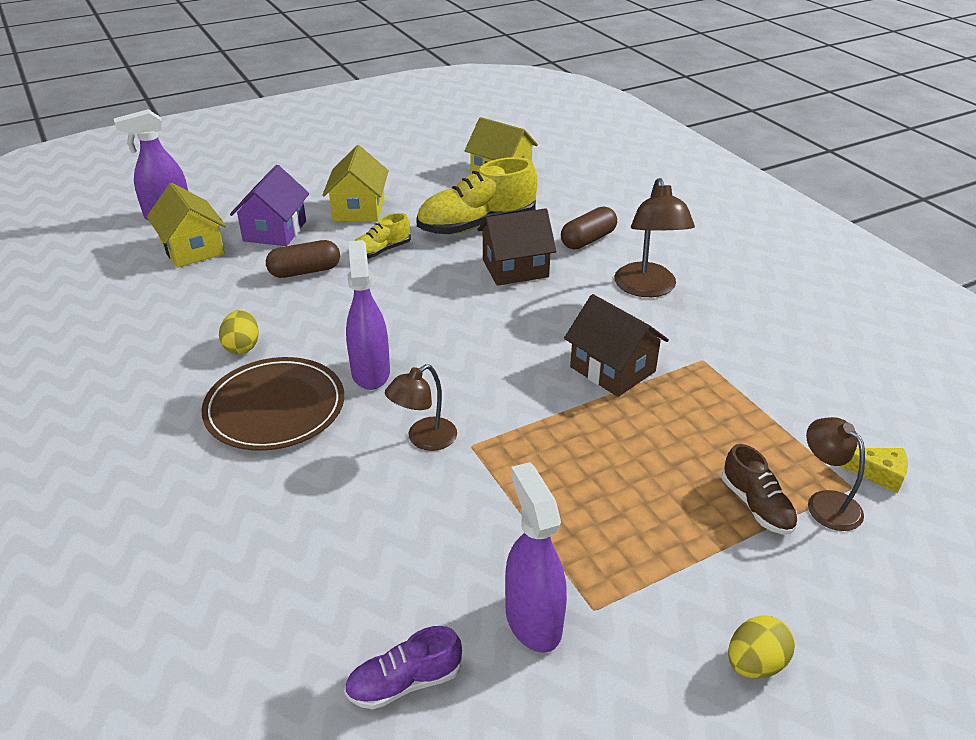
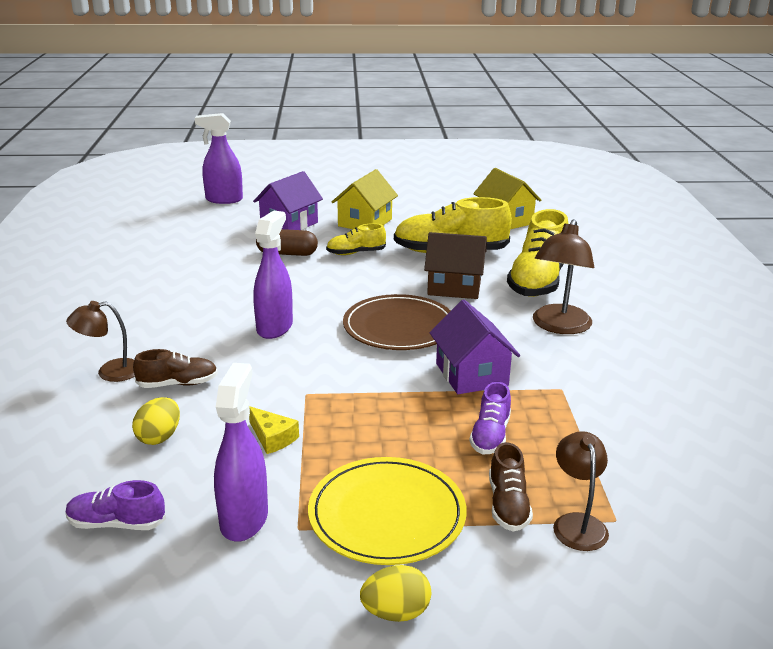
camera: 25 degrees right, 10 degrees down
(192, 249) = (221, 223): yellow house -> none
(242, 347) = (200, 289): yellow egg -> yellow egg (159, 437)
(275, 407) = (187, 331): brown plate -> brown plate (399, 327)
(322, 480) = (178, 384): none -> brown shoe
(424, 439) = (274, 380): brown lamp -> brown lamp (110, 372)
(588, 240) = (537, 281): brown capsule -> yellow shoe
(612, 369) = (471, 374): brown house -> purple house
(662, 559) = (387, 514): none -> yellow plate
(683, 434) = (490, 436): none -> purple shoe
(877, 473) = (653, 518): yellow cheese -> yellow cheese (272, 438)

